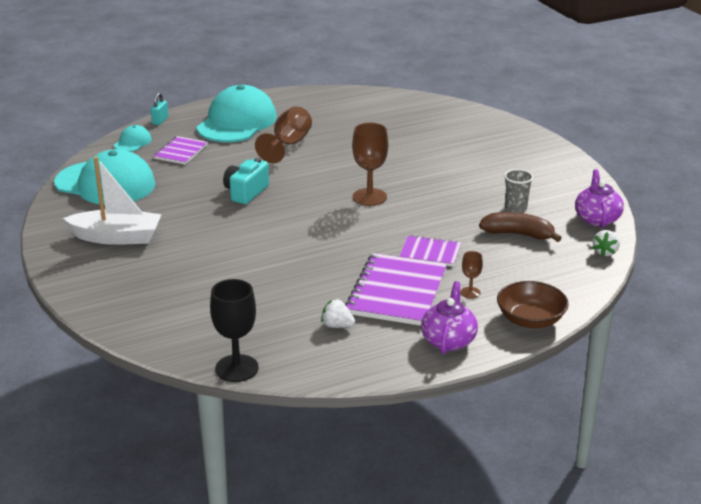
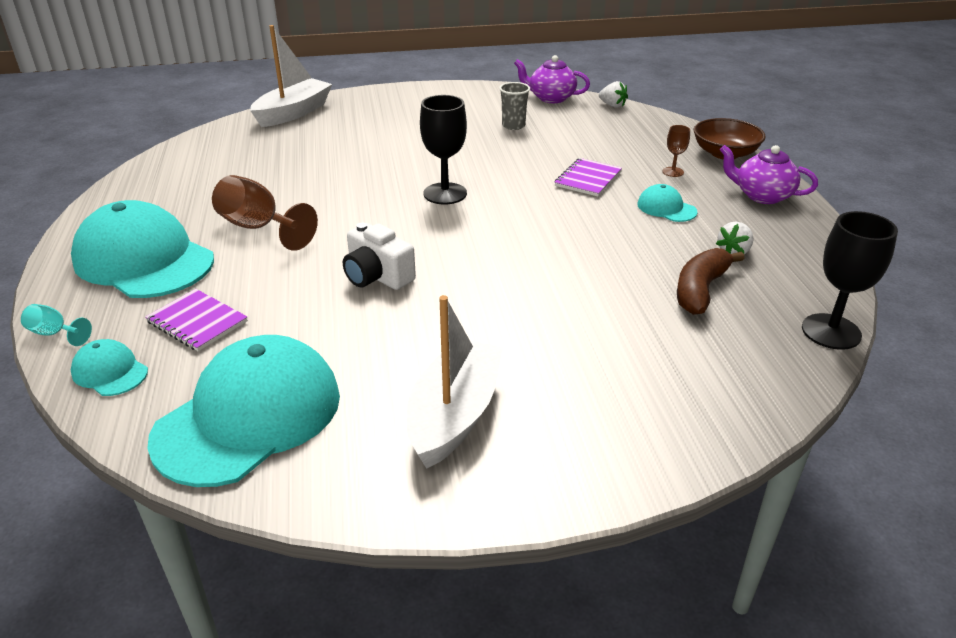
camera: 75 degrees left, 5 degrees up
(160, 120) = (54, 333): turquoise padlock -> turquoise goblet
(246, 192) = (377, 276): turquoise camera -> white camera
(369, 197) = (445, 194): brown goblet -> black goblet
(397, 292) = (666, 208): purple notebook -> turquoise cap
(471, 117) = (293, 113): none -> white boat
(518, 234) = (566, 133): brown banana -> brown banana (700, 290)

